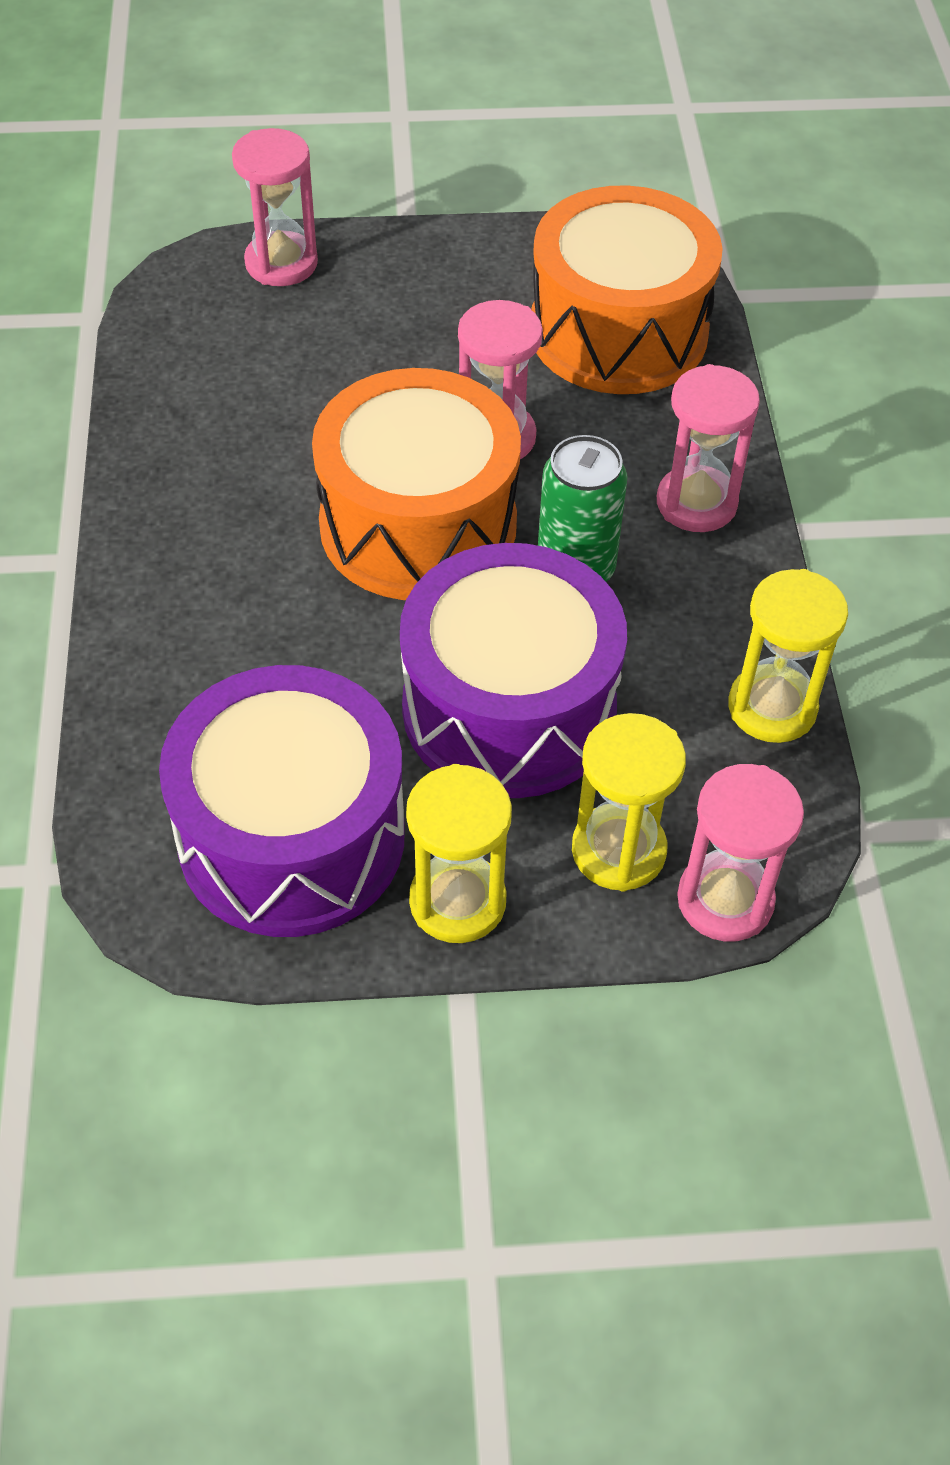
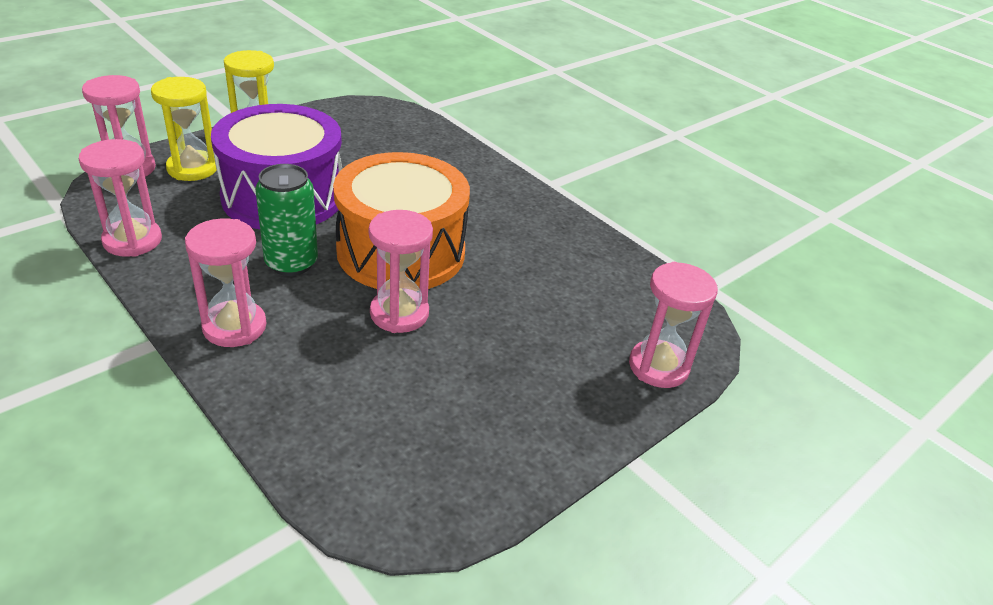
camera: 140 degrees right, 15 degrees down
(291, 837) = (344, 134): purple drum -> none
(618, 332) = (375, 429): orange drum -> none
(772, 707) = (132, 240): yellow hourglass -> pink hourglass

